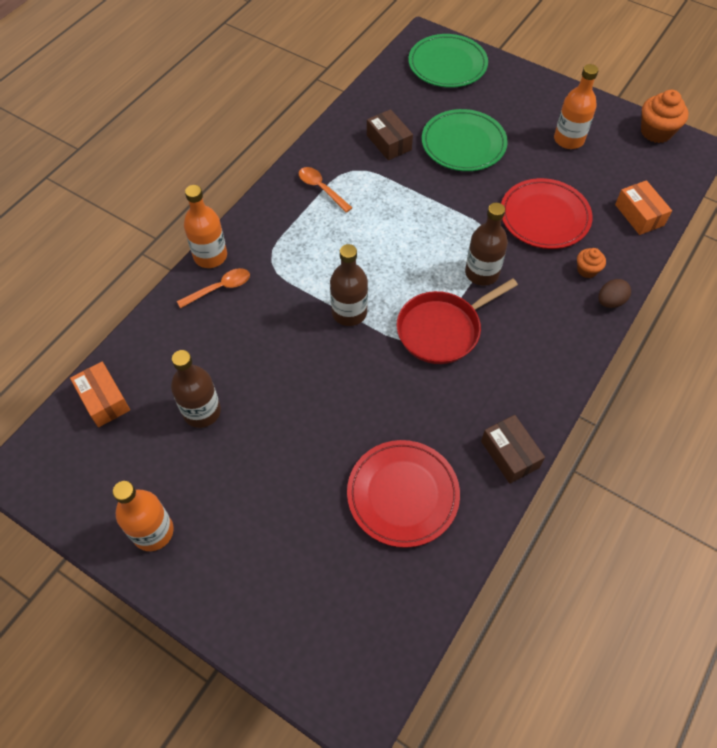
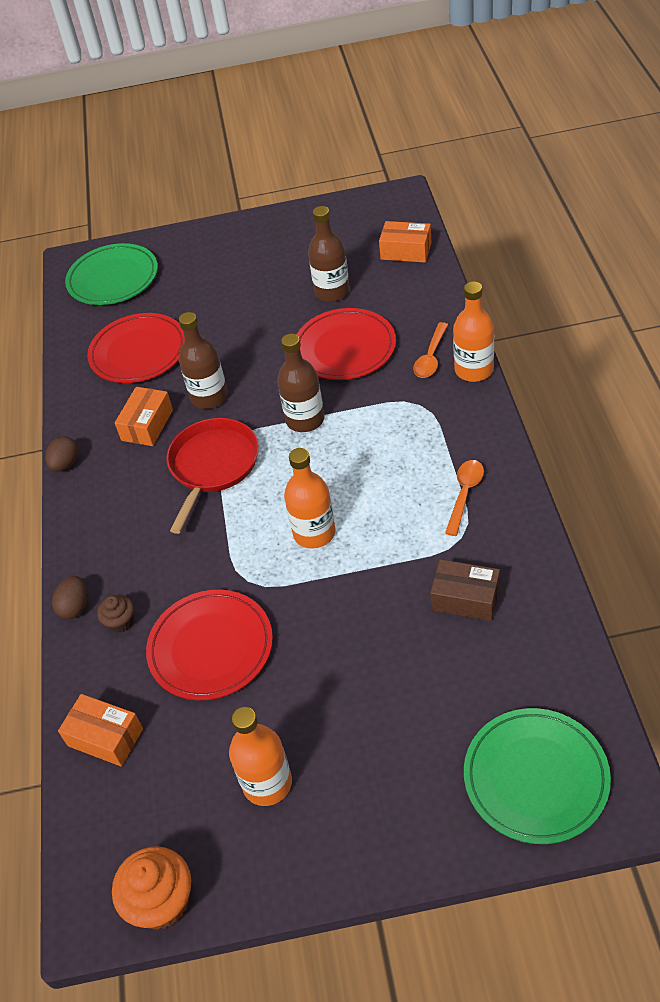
camera: 145 degrees right, 10 degrees down
(153, 531) = (280, 232): orange bottle -> orange bottle (314, 533)
(258, 347) = (345, 348): none -> red plate
(321, 189) = (464, 494): orange spoon -> orange spoon turned 75 degrees counterclockwise
(457, 406) = (147, 425): none -> orange box
(463, 144) = (384, 667): green plate -> green plate (113, 278)
(482, 273) = (223, 538): brown bottle -> brown bottle (209, 397)
(509, 454) = (79, 426): brown box -> none
(545, 424) = (66, 464): none -> brown egg
(587, 270) = (121, 622): orange cupcake -> brown cupcake

